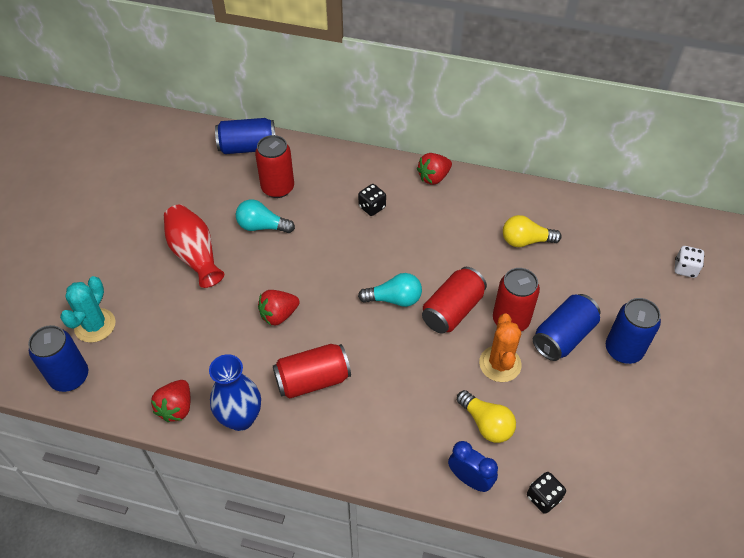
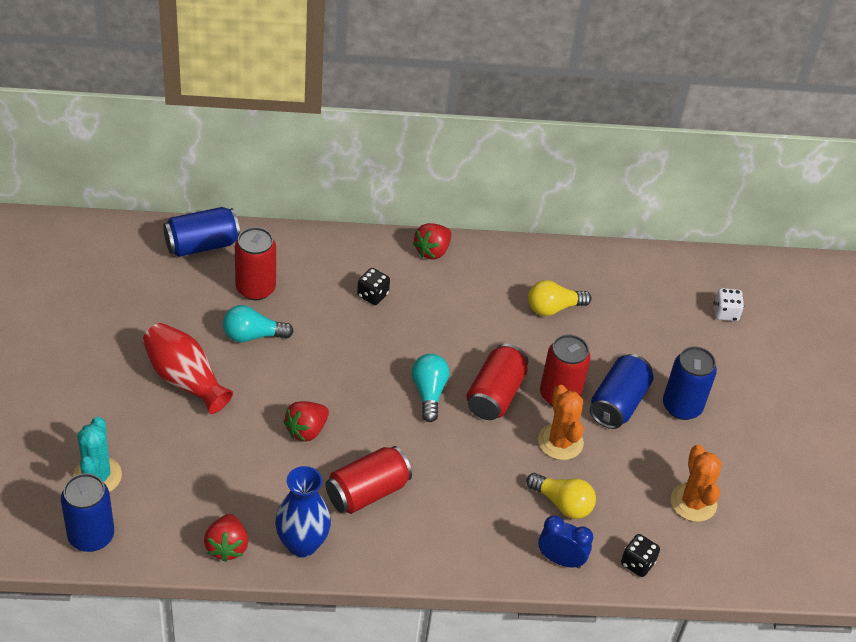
camera: 20 degrees left, 5 degrees down
(394, 299) = (429, 393): turquoise light bulb -> turquoise light bulb turned 75 degrees counterclockwise
(613, 446) = (693, 502): none -> orange cactus

